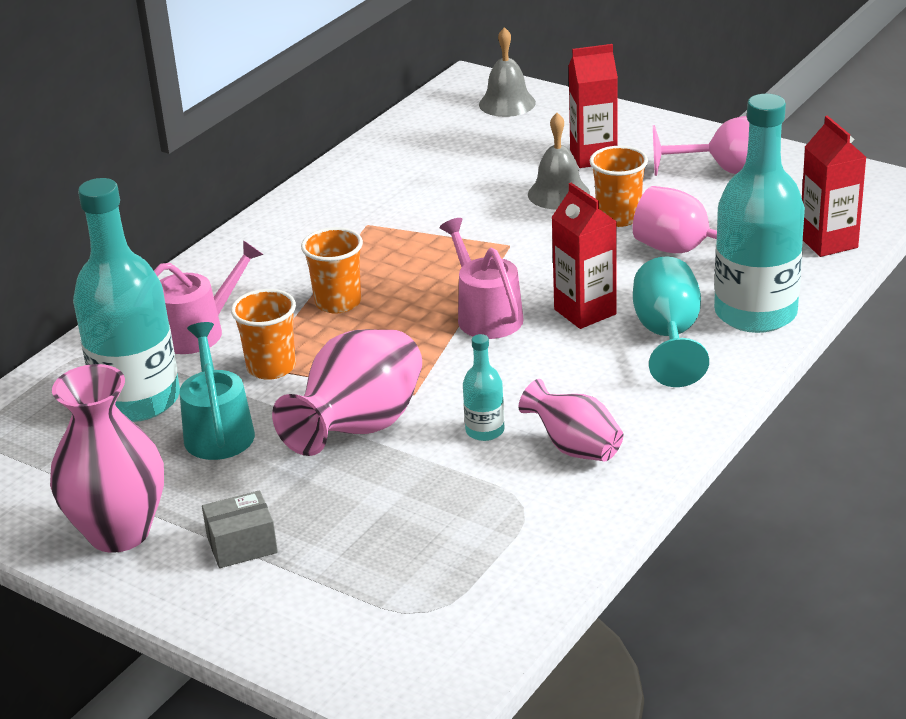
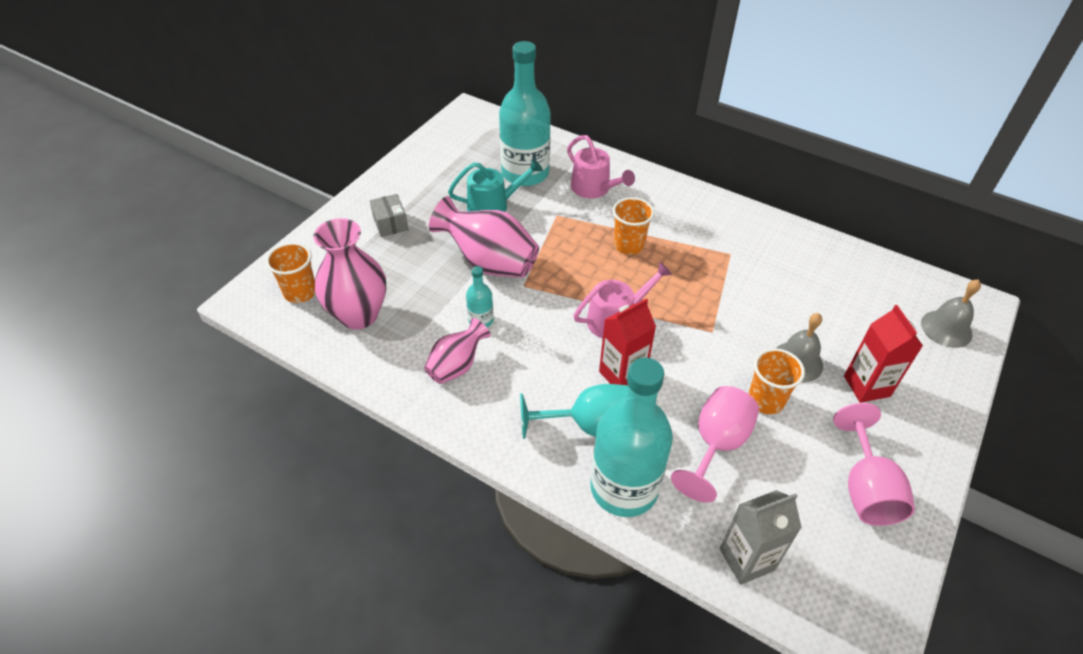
camera: 85 degrees right, 15 degrees up
(119, 532) = (410, 180): pink vase -> pink vase (359, 315)
(271, 367) = (555, 221): orange cup -> orange cup (300, 292)
(828, 242) = (746, 559): red carton -> grey carton

